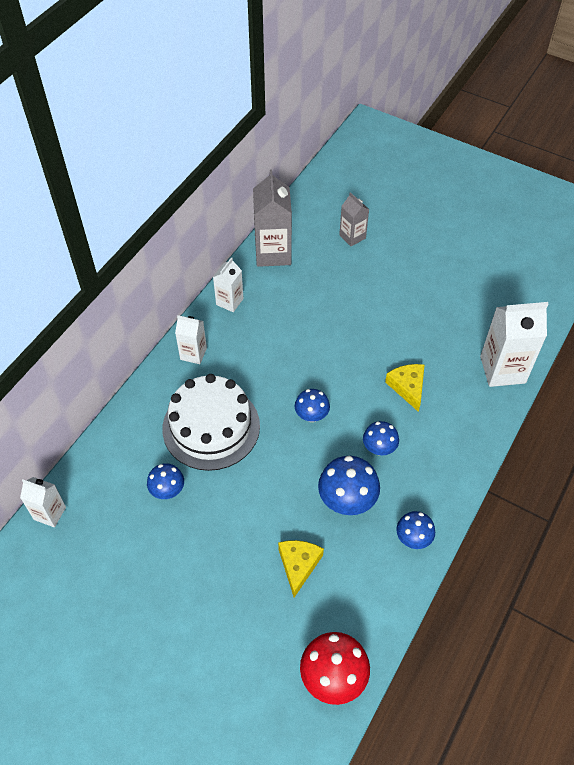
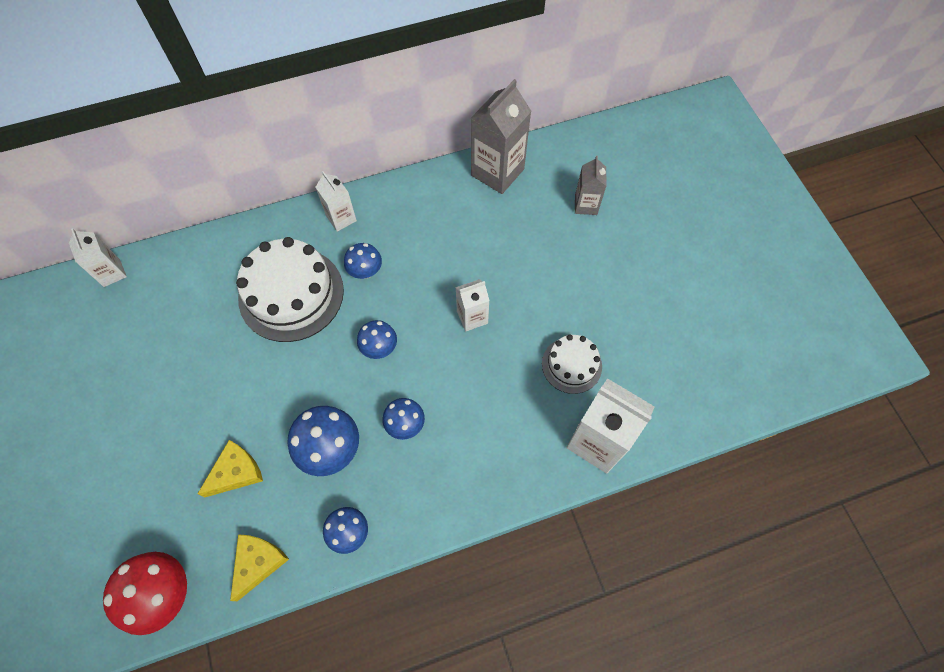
camera: 40 degrees right, 10 degrees up
(167, 490) = (206, 322): blue mushroom -> blue mushroom (365, 271)
(229, 301) = (416, 192): white carton -> white carton (472, 317)
(408, 387) = (489, 388): yellow cheese -> yellow cheese (258, 563)
(443, 337) = (571, 365): none -> white cake

